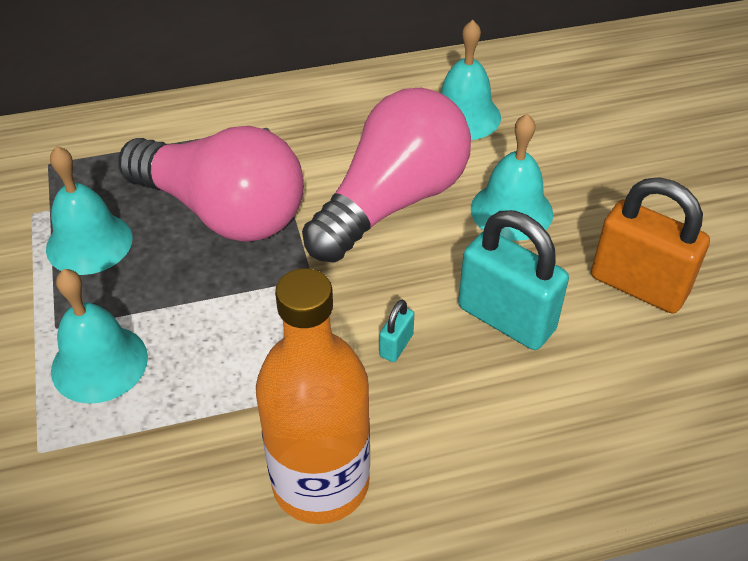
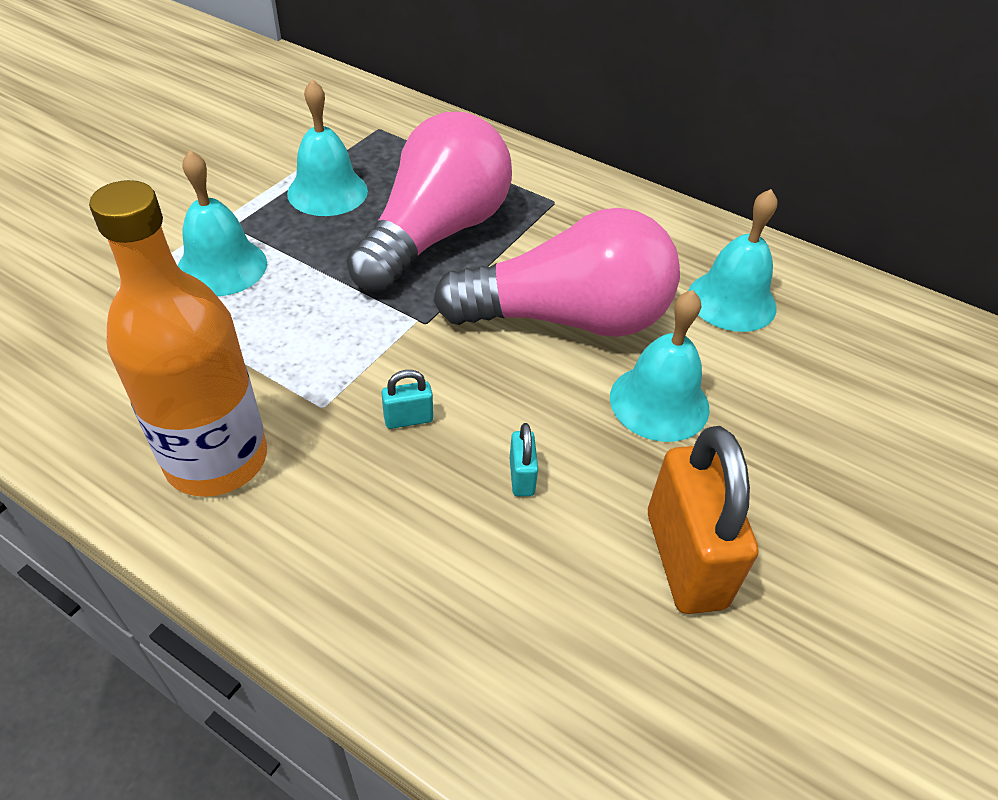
camera: 45 degrees right, 0 degrees up
(223, 212) = (436, 234): pink light bulb -> pink light bulb turned 135 degrees counterclockwise
(506, 318) = (522, 477): turquoise padlock -> turquoise padlock, size x0.43

